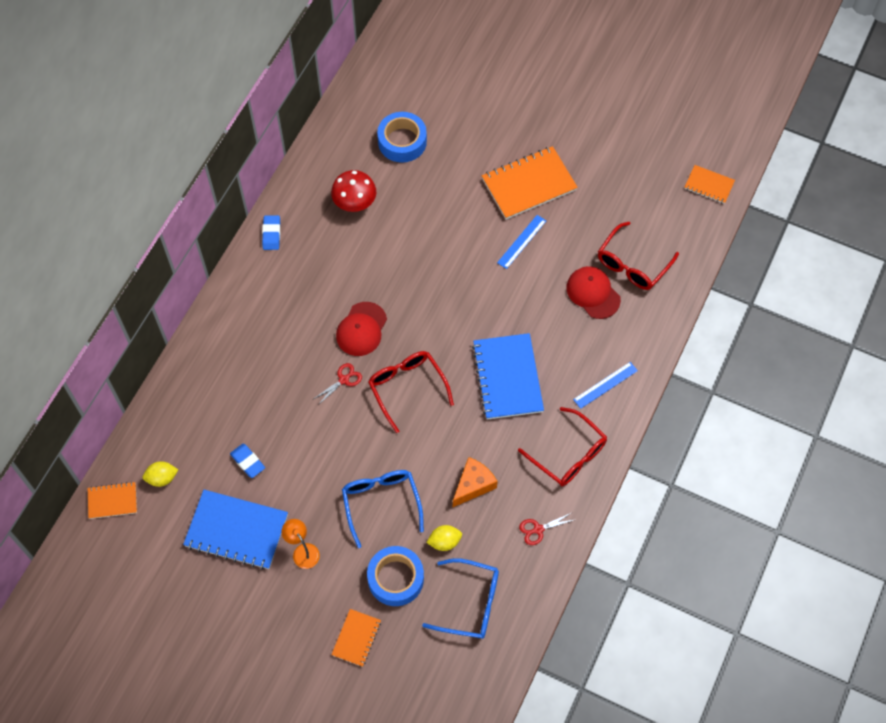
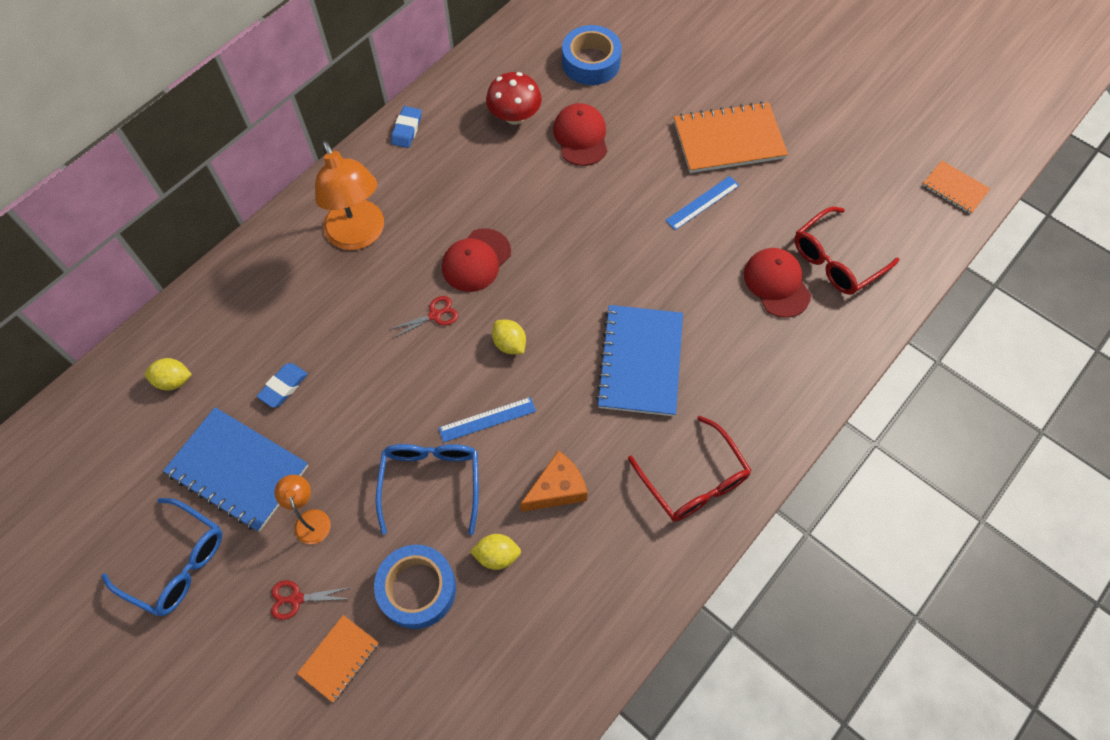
camera: 15 degrees right, 0 degrees up
(112, 501) = (104, 394): orange notebook -> none
(247, 462) = (283, 387): blue eraser -> blue eraser turned 60 degrees clockwise
(264, 331) = (359, 235): none -> orange lamp
(407, 388) = (509, 344): red glasses -> yellow lemon
(412, 208) = (581, 137): none -> red cap
(470, 603) = (506, 651): blue glasses -> blue glasses (177, 563)
(538, 529) = (626, 572): red scissors -> red scissors (296, 599)
(605, 385) = (765, 402): blue ruler -> blue ruler (487, 419)

